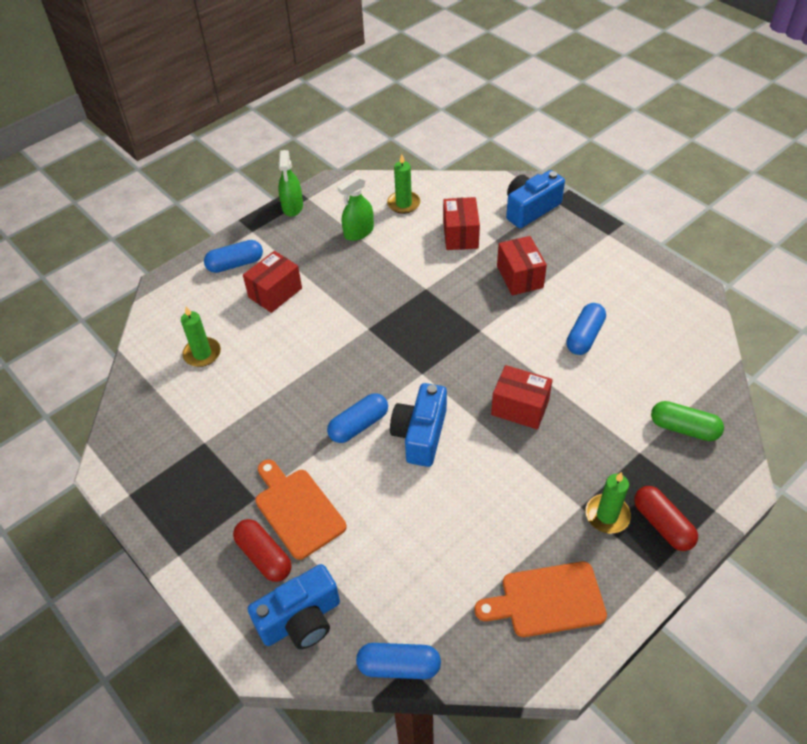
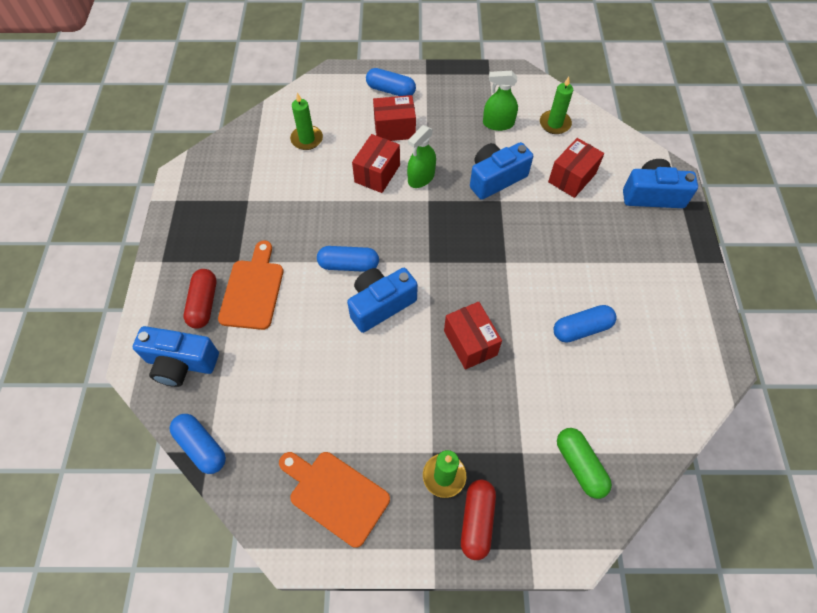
camera: 40 degrees right, 10 degrees up
(292, 206) = (472, 73): green spray bottle -> green spray bottle (421, 178)
(403, 274) = (495, 178): none -> blue camera
(519, 277) = (582, 243): red box -> red box (377, 173)

